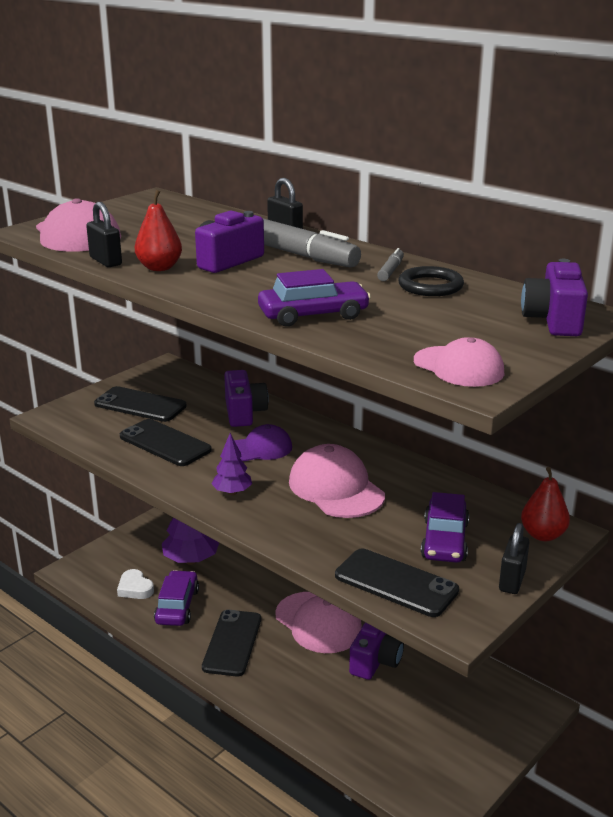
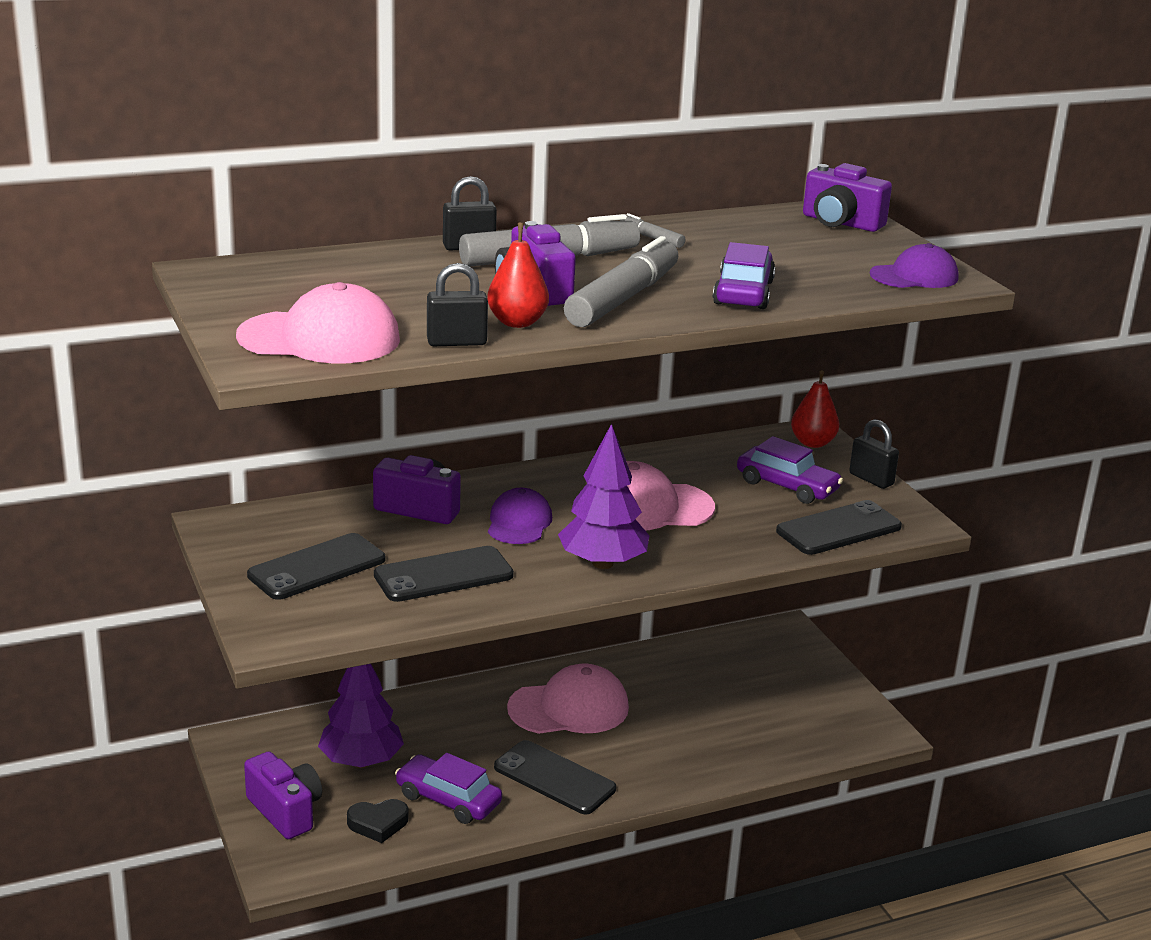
camera: 65 degrees left, 0 degrees up
(135, 588) = (378, 824): white heart -> black heart
(232, 492) = (602, 563): purple tree -> purple tree, size x1.80
(245, 284) = (623, 298): none -> grey marker
(376, 660) = (659, 693): purple camera -> purple camera (285, 811)
(430, 286) = (712, 236): black ring -> none
(458, 367) = (914, 276): pink cap -> purple cap

